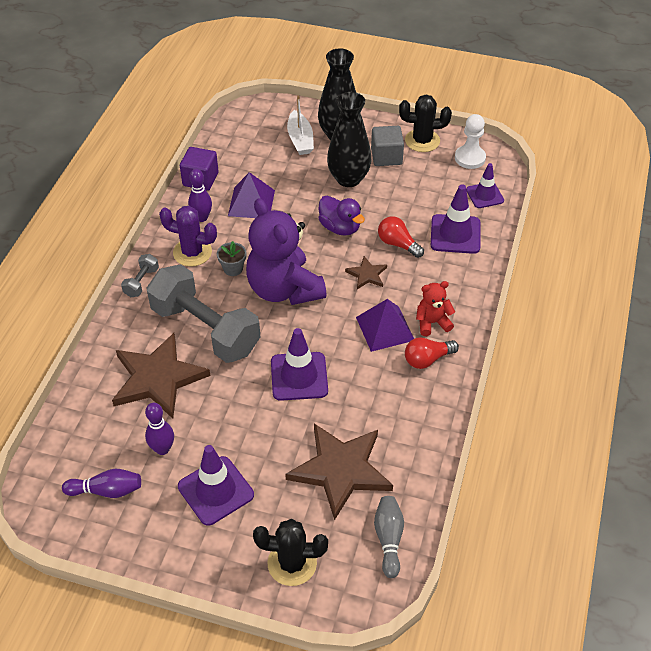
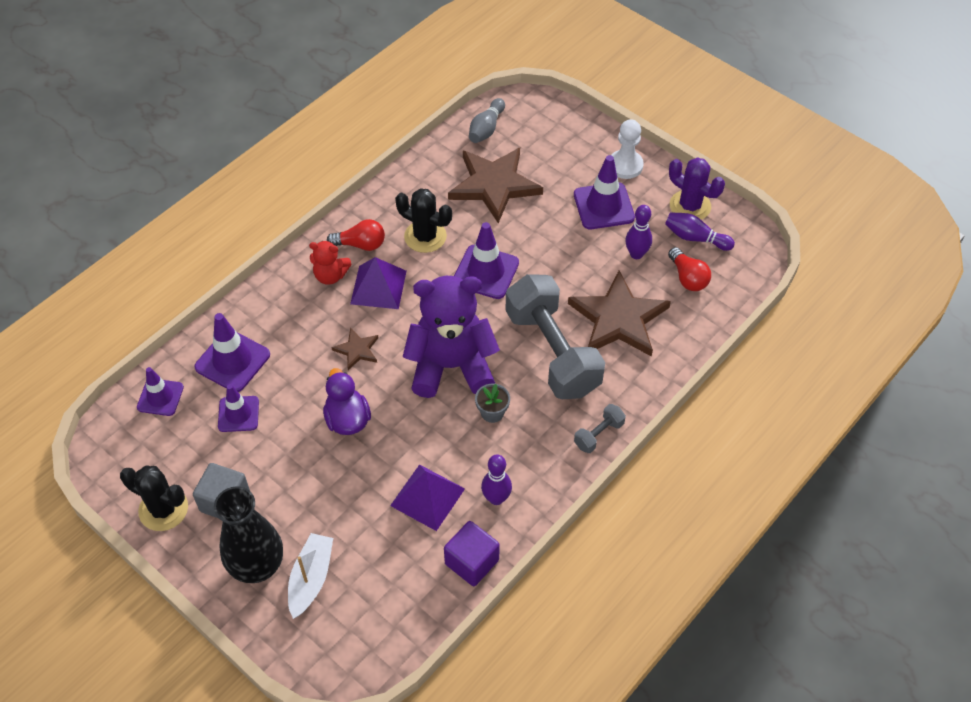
camera: 155 degrees left, 5 degrees up
(192, 252) = (527, 452): purple cactus -> purple cactus (690, 206)
(284, 289) = (451, 366): purple teddy bear -> purple teddy bear turned 90 degrees counterclockwise
(292, 563) = (567, 139): black cactus -> black cactus (425, 236)
(348, 179) = (293, 486): black vase -> none
(398, 244) = (300, 373): red light bulb -> red light bulb (687, 278)
(421, 204) = (238, 414): none -> purple traffic cone
(470, 158) = (131, 457): white pawn -> white pawn (625, 165)

